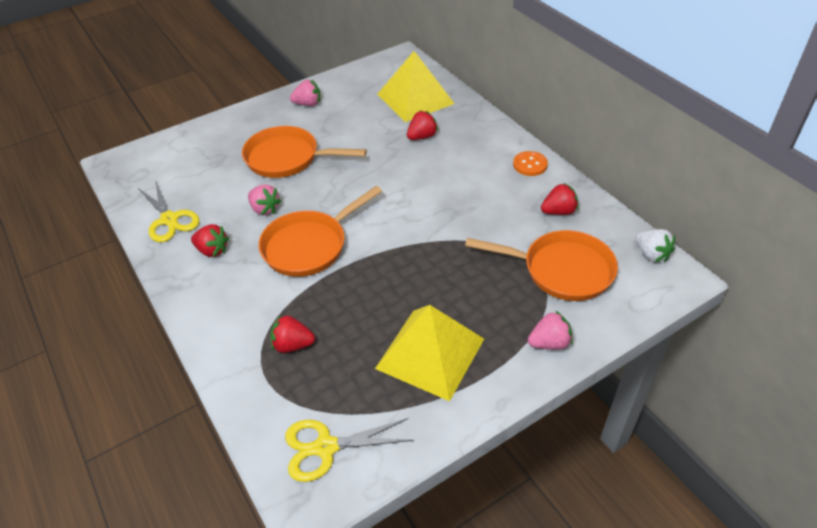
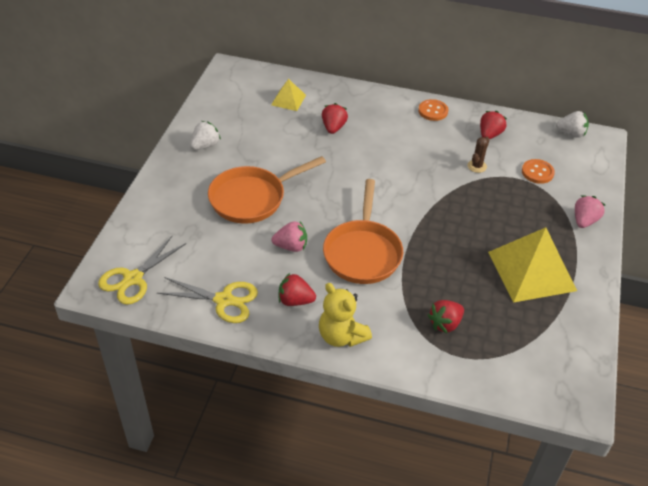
camera: 45 degrees left, 0 degrees up
(205, 299) = (341, 336): none -> yellow teddy bear
(212, 250) = (295, 300): red strawberry -> red strawberry turned 150 degrees counterclockwise
(308, 104) = (205, 145): pink strawberry -> white strawberry
(326, 447) = (548, 367): yellow scissors -> yellow scissors (133, 279)
(415, 99) = (288, 100): yellow pyramid -> yellow pyramid, size x0.50
(506, 232) = (477, 166): none -> brown cactus
(561, 270) = (537, 172): orange pan -> orange button

